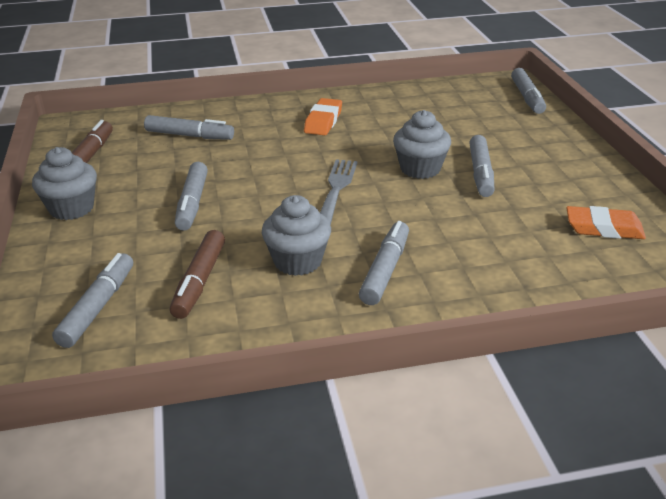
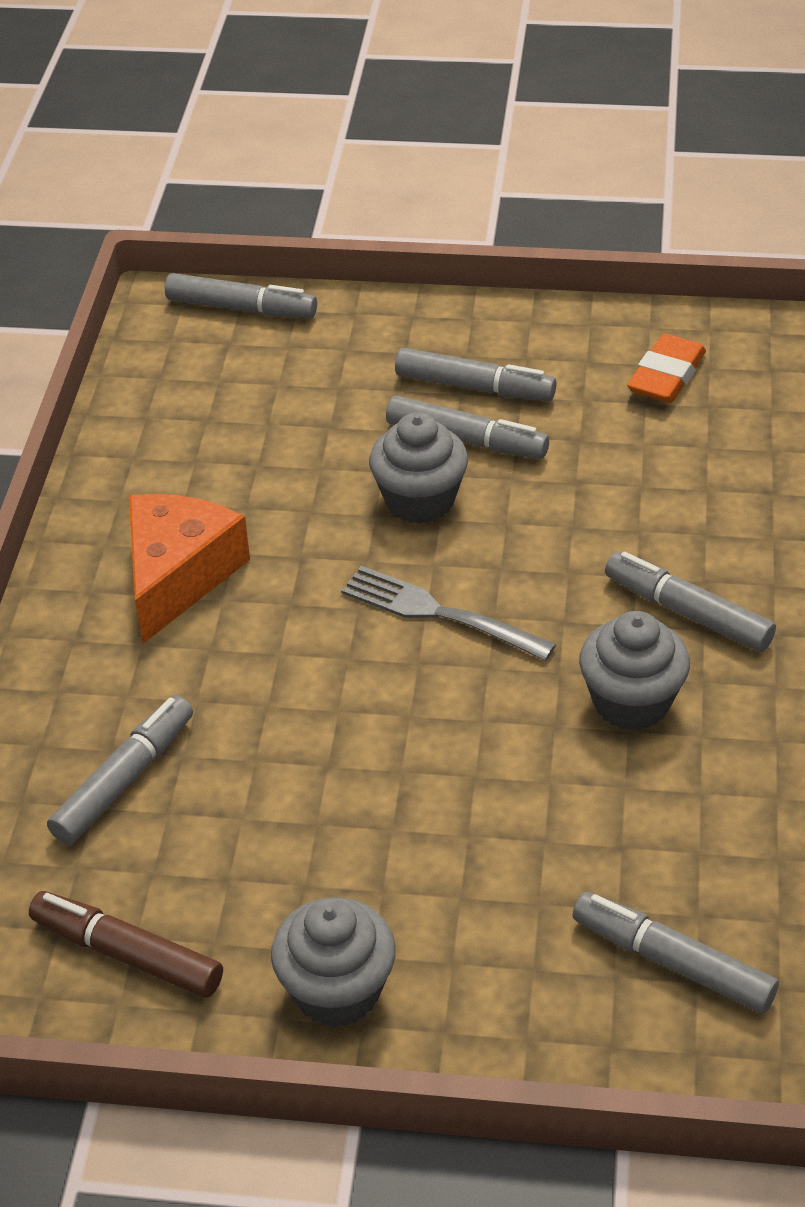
camera: 70 degrees left, 10 degrees up
(192, 203) = (399, 807): grey marker -> grey marker (474, 387)
(200, 281) = (644, 826): brown marker -> none
(323, 121) = (178, 576): orange eraser -> orange cheese

